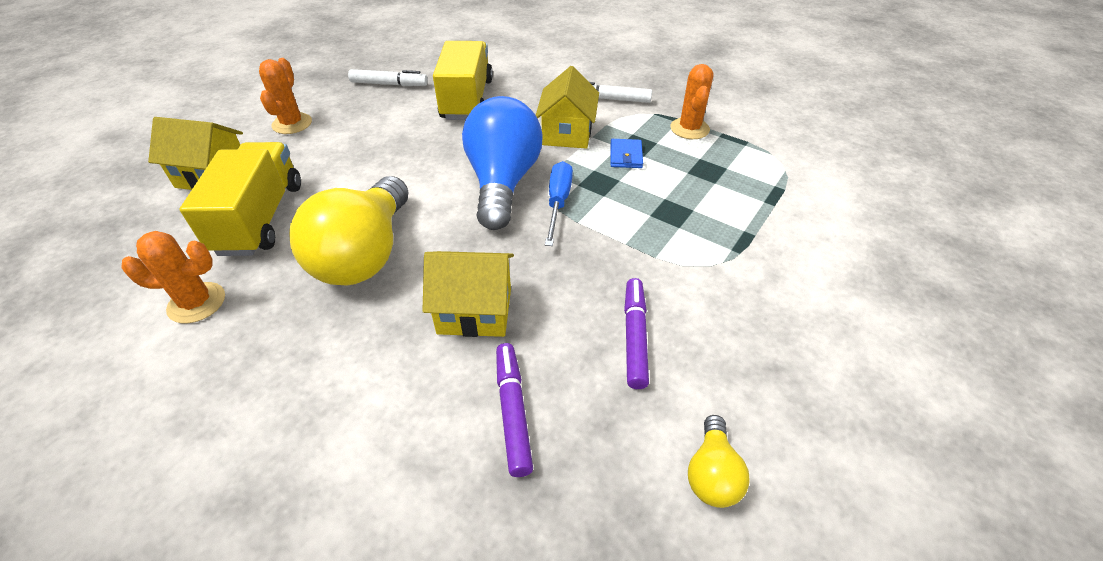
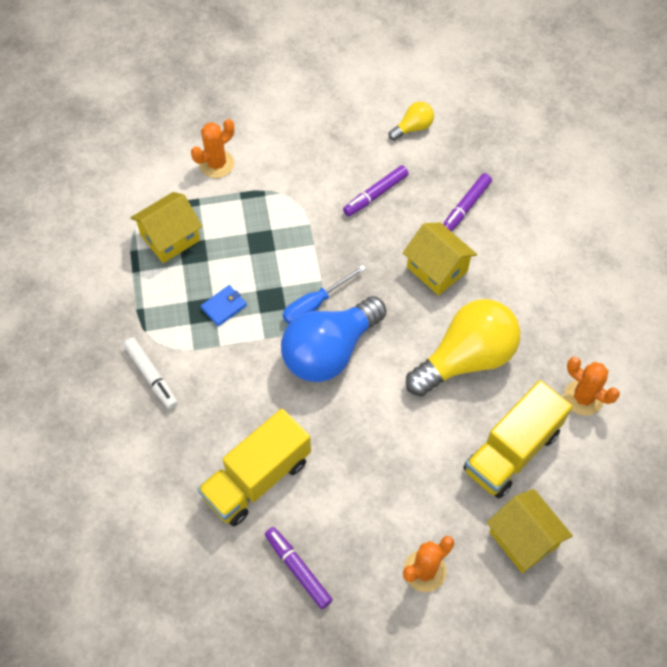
camera: 135 degrees left, 15 degrees up
(389, 84) = (298, 569): white marker -> purple marker
(567, 133) = (232, 364): yellow house -> yellow house (170, 238)
(689, 129) = (147, 294): orange cactus -> orange cactus (216, 164)

